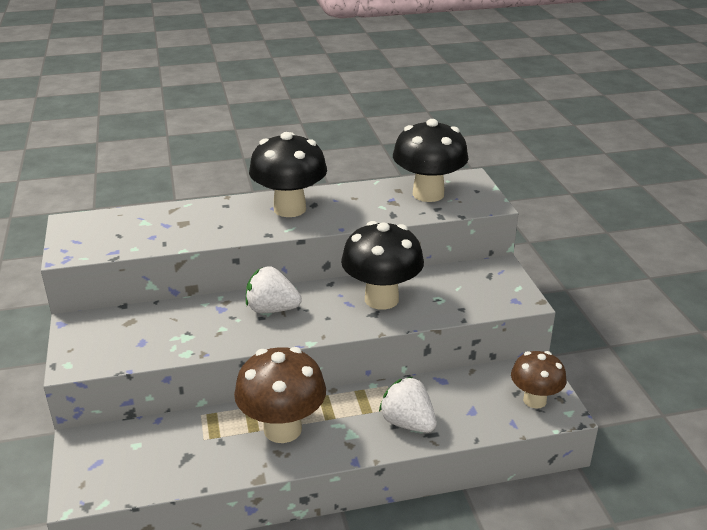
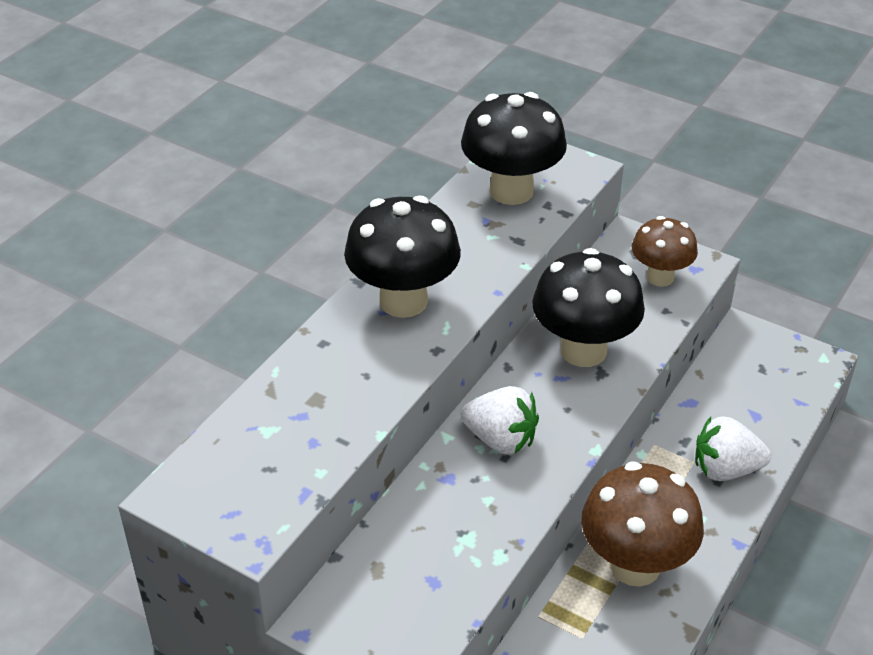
camera: 45 degrees left, 10 degrees up
(272, 309) = (501, 440): white strawberry -> white strawberry turned 120 degrees counterclockwise
(534, 400) = (785, 365): brown mushroom -> brown mushroom (660, 277)

